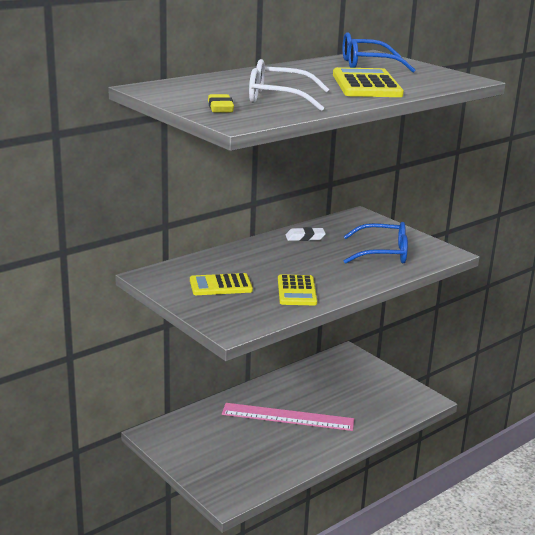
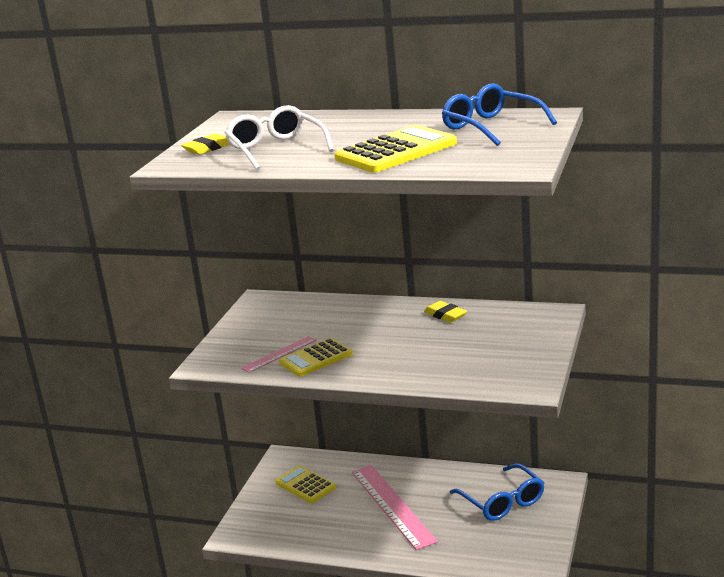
camera: 60 degrees right, 0 degrees up
(220, 285) = (281, 328): yellow calculator -> yellow calculator (305, 485)
(265, 299) = (279, 354): none -> pink ruler
(305, 237) = (445, 315): white eraser -> yellow eraser
(383, 253) = (470, 359): blue glasses -> blue glasses (502, 502)

